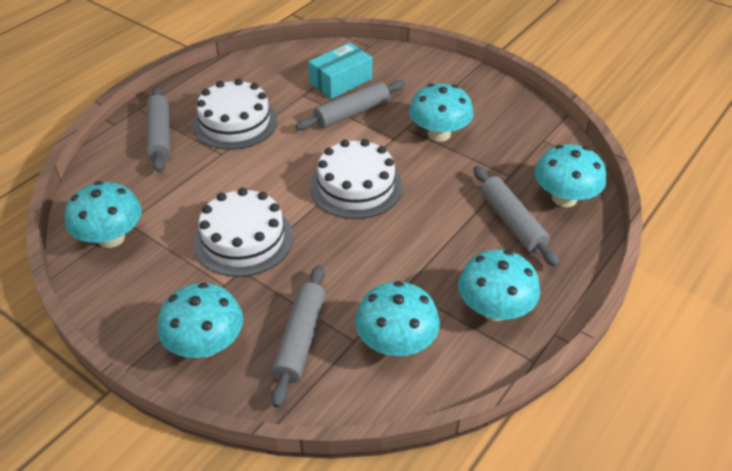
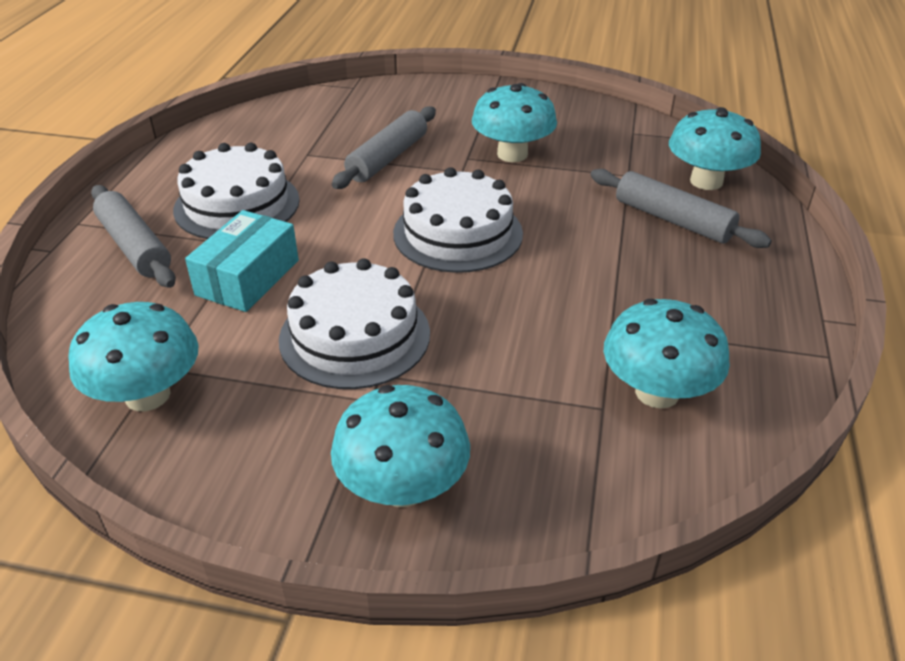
camera: 25 degrees left, 5 degrees down
(300, 339) = (531, 432): grey rolling pin -> none
(341, 81) = (346, 129): turquoise box -> turquoise box (248, 278)
(494, 309) = (736, 315): turquoise mushroom -> none

